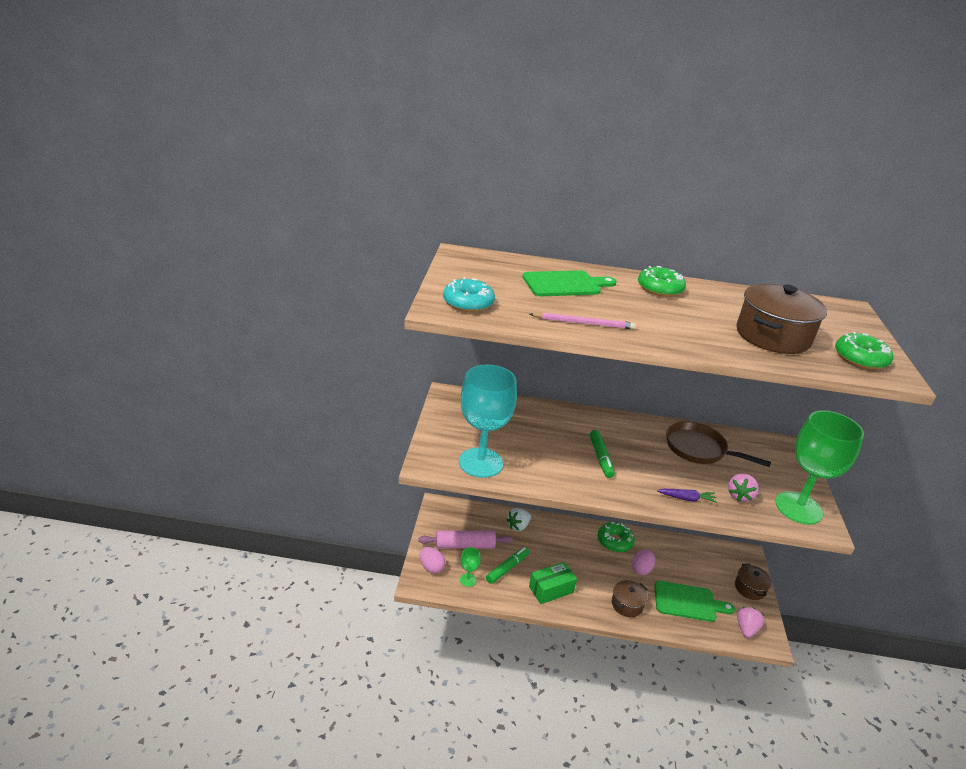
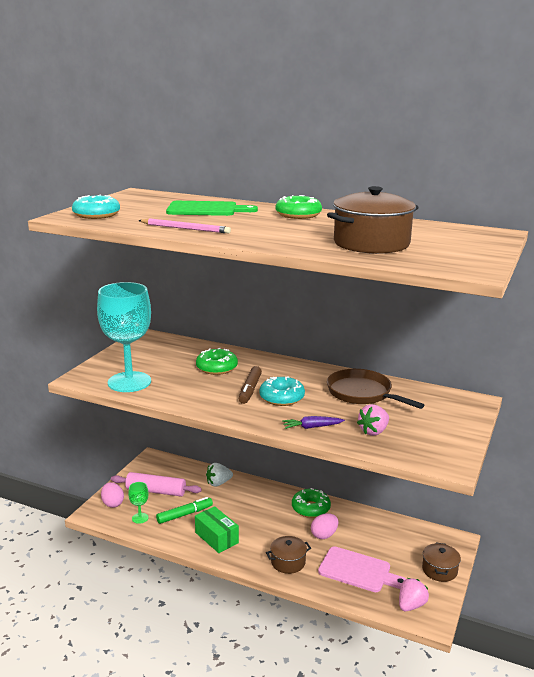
camera: 20 degrees right, 10 degrees down
(551, 589) = (216, 538): green box -> green box turned 60 degrees clockwise
(600, 458) = (250, 390): green marker -> brown marker
(635, 464) = (282, 398): none -> turquoise donut
(686, 499) = (312, 427): purple carrot -> purple carrot turned 150 degrees clockwise
(688, 602) = (358, 571): green cutting board -> pink cutting board
(798, 508) = (434, 448): green goblet -> none
(860, 359) = (450, 260): green donut -> green donut (217, 368)

